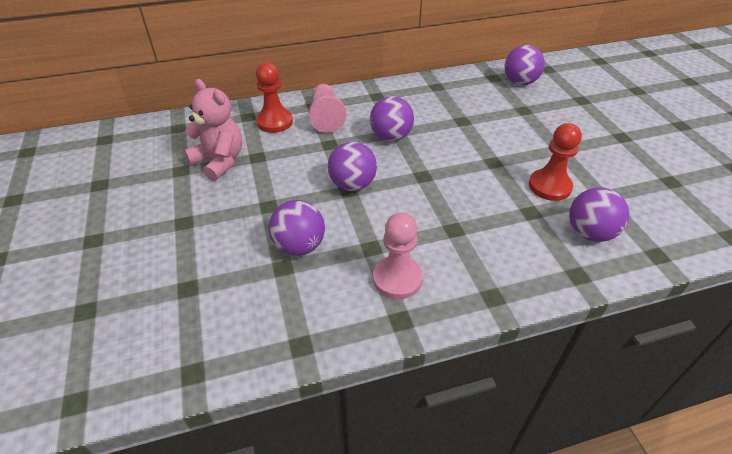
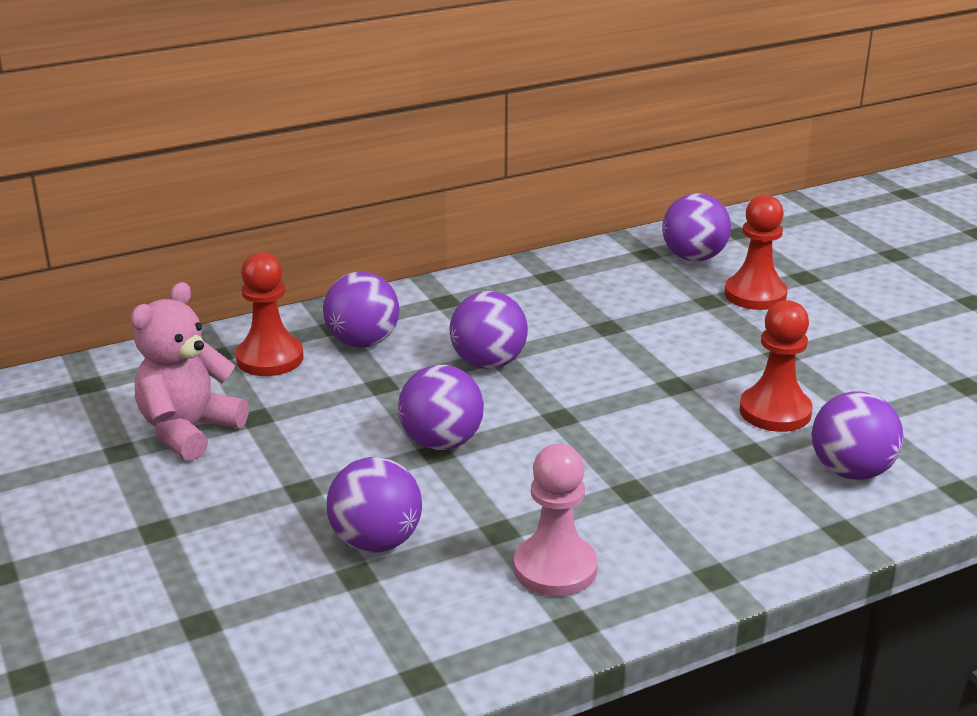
camera: 10 degrees left, 15 degrees down
(219, 161) = (189, 430): pink teddy bear -> pink teddy bear turned 90 degrees counterclockwise
(326, 117) = (363, 342): pink pawn -> purple ball
(551, 109) = (755, 295): none -> red pawn

